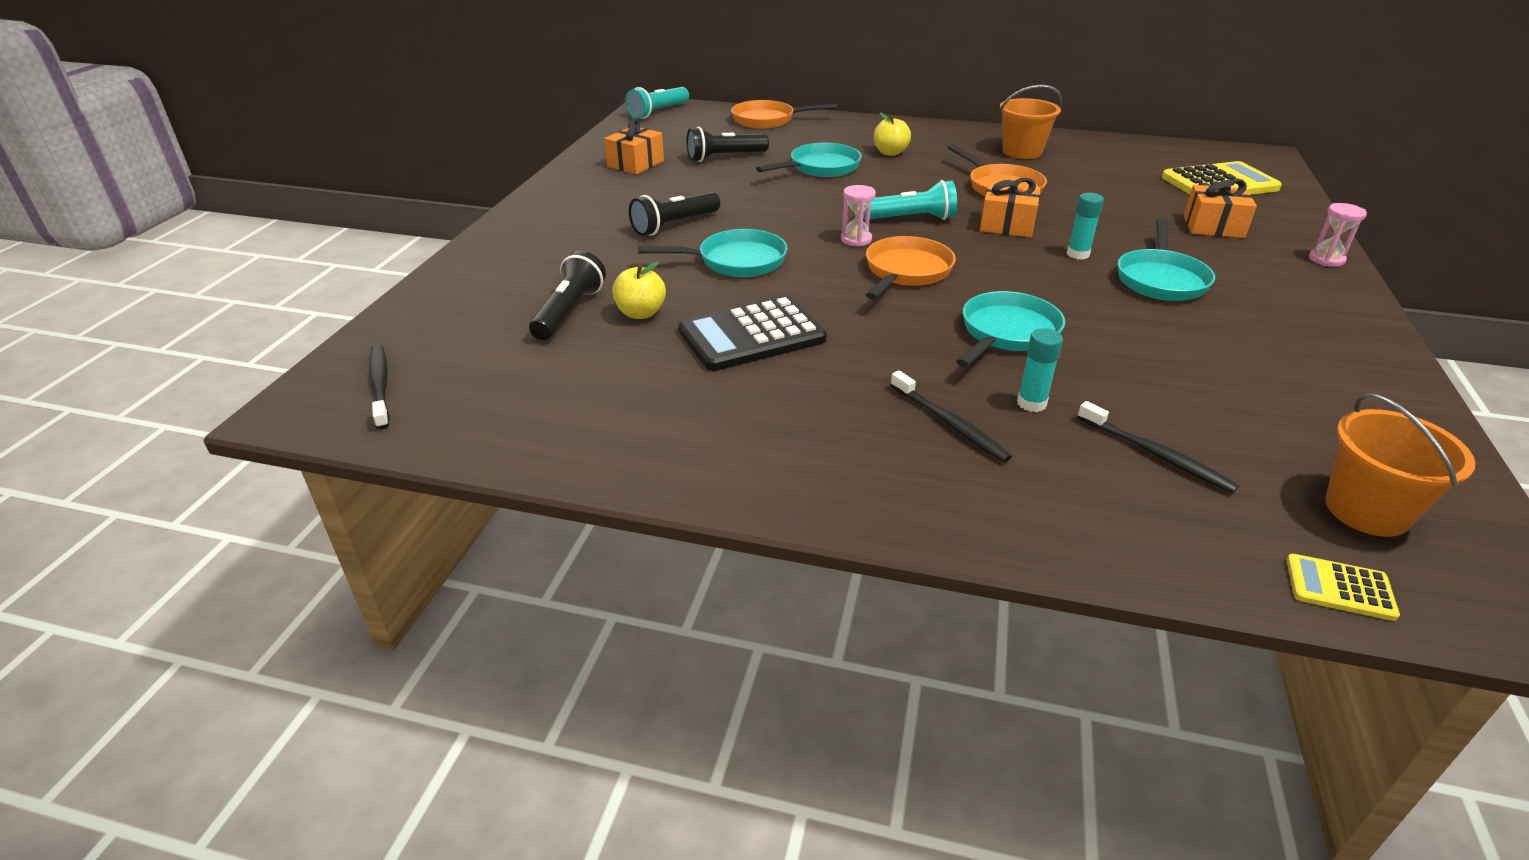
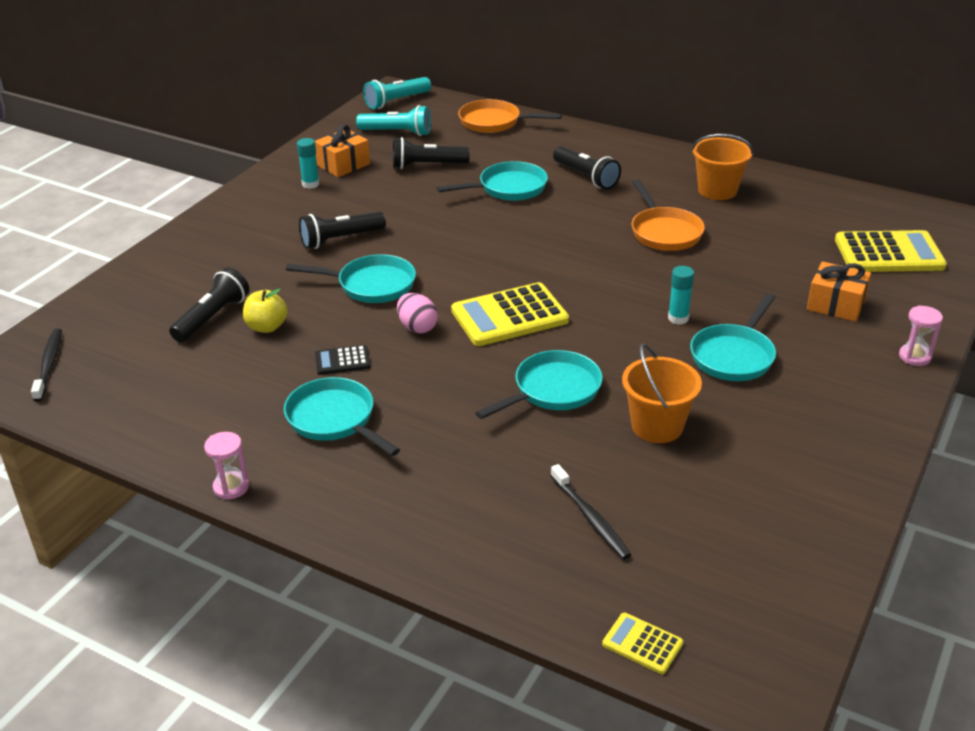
camera: 15 degrees right, 0 degrees up
(752, 335) = (342, 361): black calculator -> black calculator, size x0.49
(783, 396) = (334, 419): none -> turquoise pan
(814, 293) = (417, 327): none -> pink egg
(856, 240) = (488, 276): pink hourglass -> pink hourglass (231, 487)
(890, 153) = (586, 177): yellow apple -> black flashlight
(906, 272) = (509, 316): orange pan -> yellow calculator
(910, 219) = (552, 258): turquoise flashlight -> turquoise flashlight (397, 132)
(950, 424) = (447, 465): black toothbrush -> none
(1007, 225) = (636, 277): orange gift -> none
(1031, 403) = (525, 458): turquoise glue stick -> turquoise glue stick (310, 184)
(1366, 510) = (720, 592): orange bucket -> orange bucket (657, 426)

